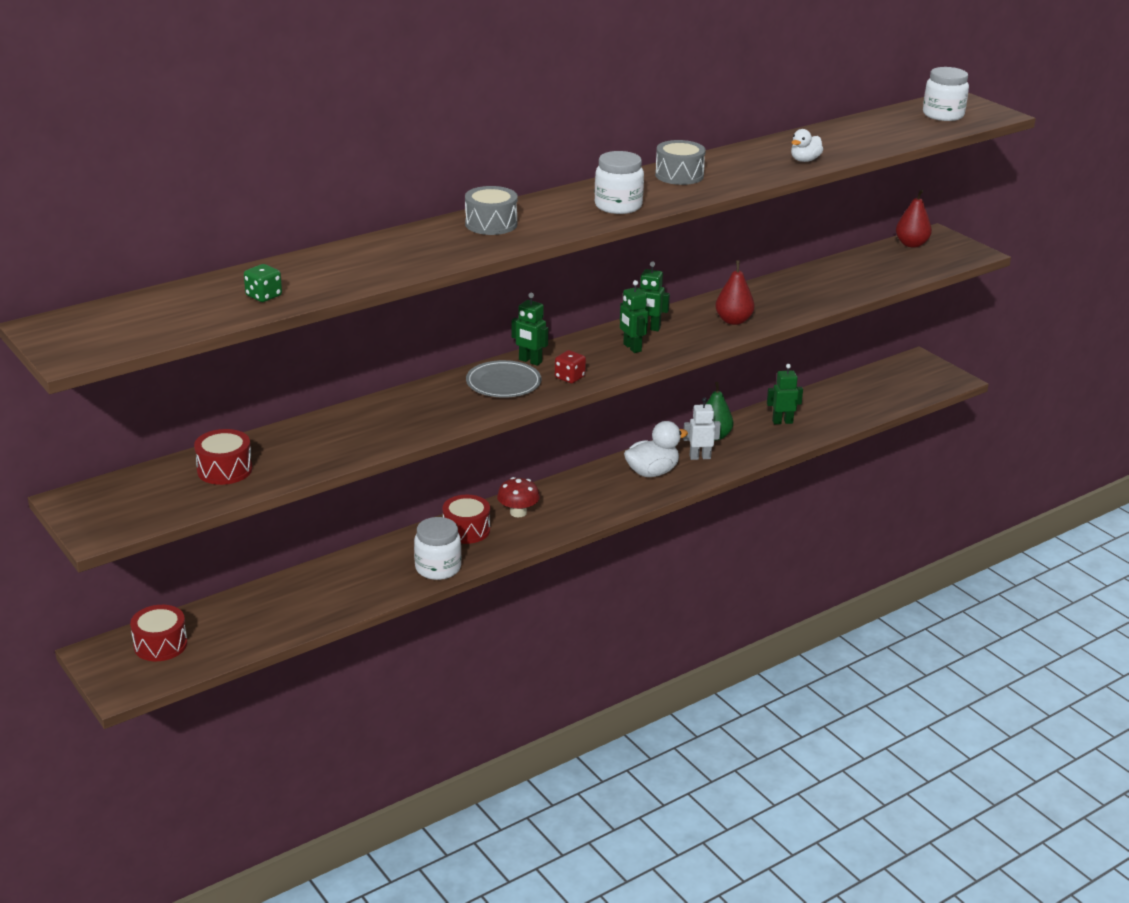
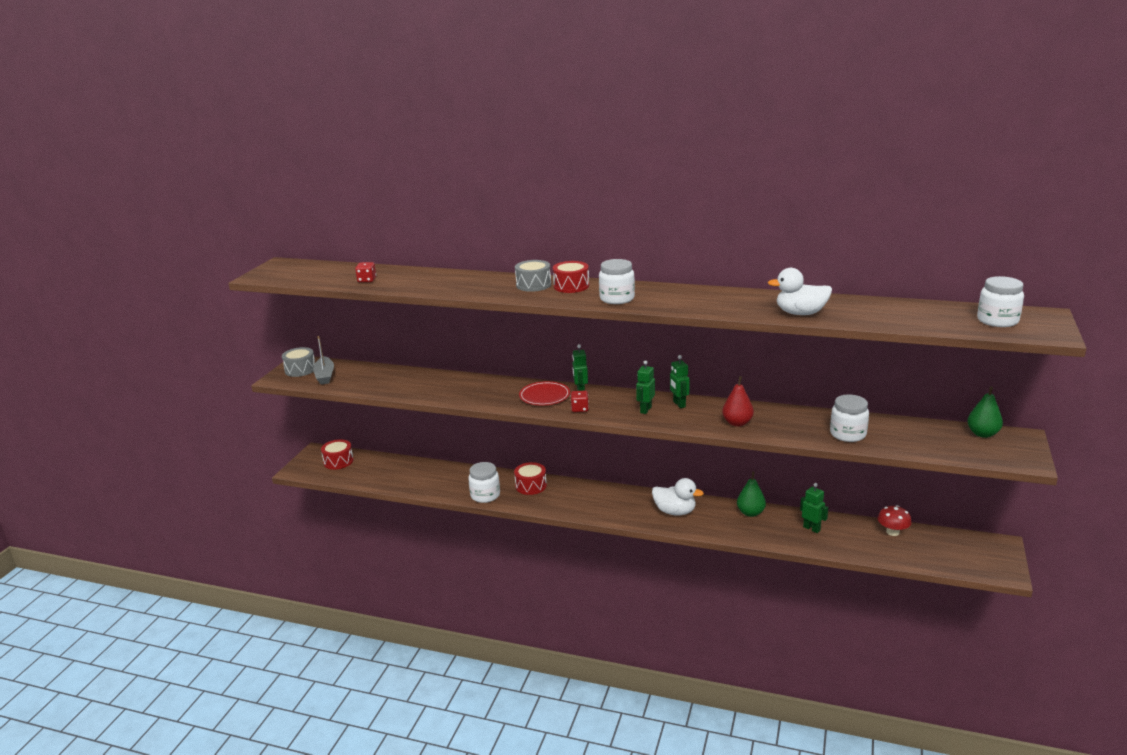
camera: 55 degrees right, 5 degrees down
(164, 495) = (325, 376): none -> grey boat
(224, 470) = (363, 376): red drum -> red drum (571, 286)
(263, 296) = (367, 280): green dice -> red dice
(503, 383) = (544, 396): grey plate -> red plate
(518, 512) = (569, 492): red mushroom -> red mushroom (892, 532)
(679, 175) = (696, 295): grey drum -> grey drum (300, 369)
(700, 457) = (718, 519): white robot -> none
(805, 160) = (800, 313): white duck -> white duck, size x1.66
(831, 289) = (848, 434): none -> white jar
(911, 244) = (982, 434): red pear -> green pear

